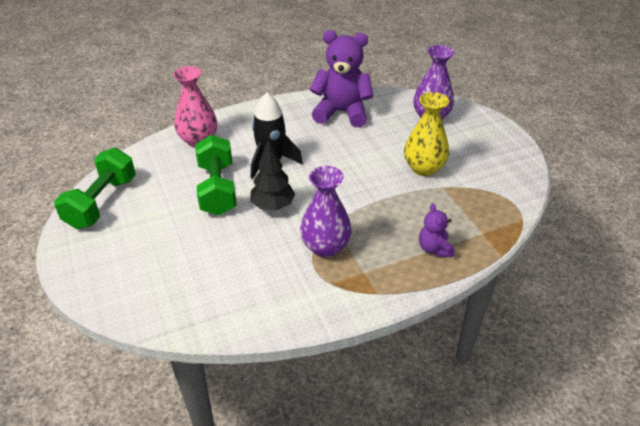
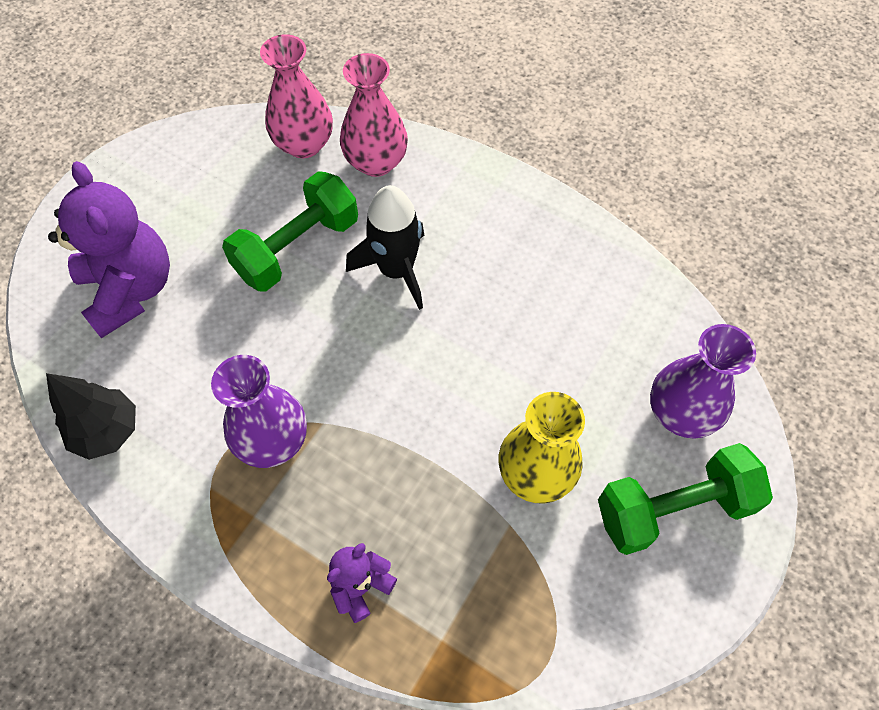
camera: 55 degrees right, 20 degrees up
(102, 202) = (192, 154): green dumbbell -> green dumbbell (673, 509)
(154, 159) = (304, 144): none -> pink vase
(273, 206) = (309, 330): black tree -> black tree (108, 431)
(342, 112) = (581, 284): purple teddy bear -> purple teddy bear (130, 290)

